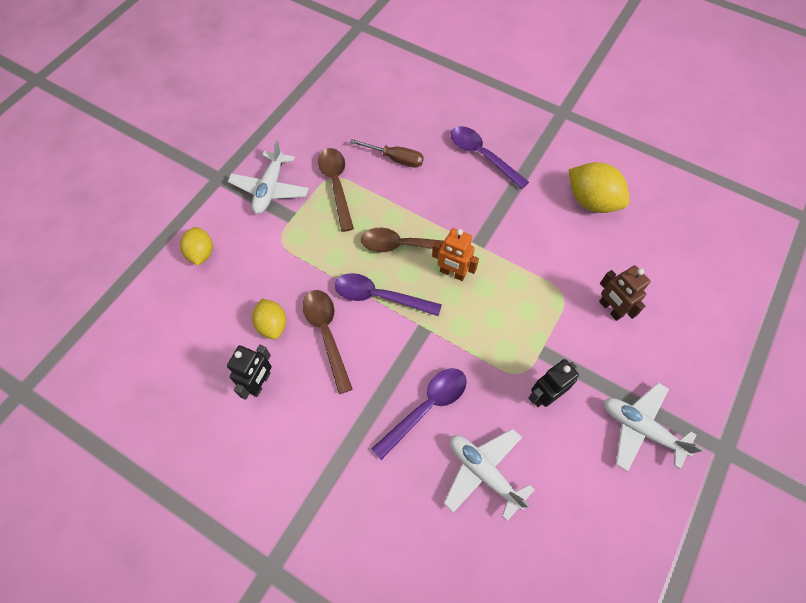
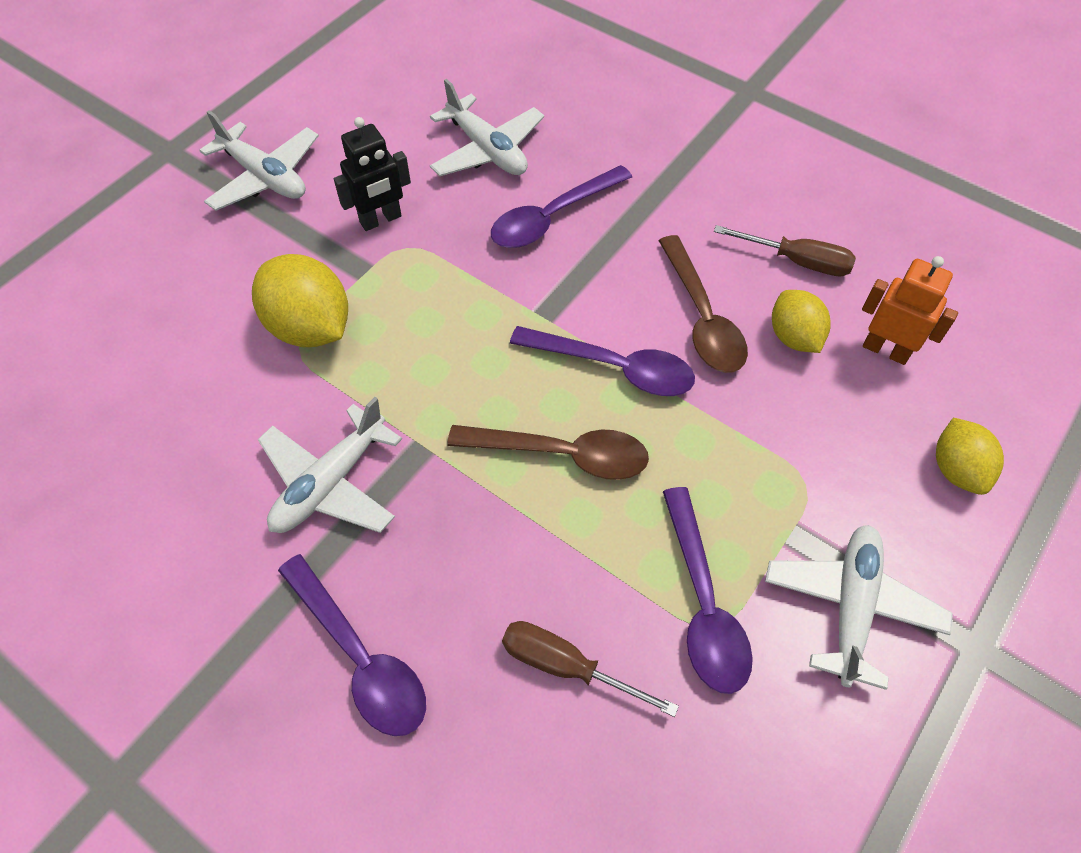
camera: 175 degrees left, 5 degrees down
(260, 383) = (797, 261): black robot -> brown screwdriver
(336, 185) = (703, 604): brown spoon -> purple spoon
(452, 273) = (480, 397): orange robot -> orange robot (886, 350)
(519, 223) = (330, 483): none -> white plane
(591, 201) = (165, 519): yellow lemon -> yellow lemon (310, 327)
(610, 309) = (230, 321): brown robot -> none

